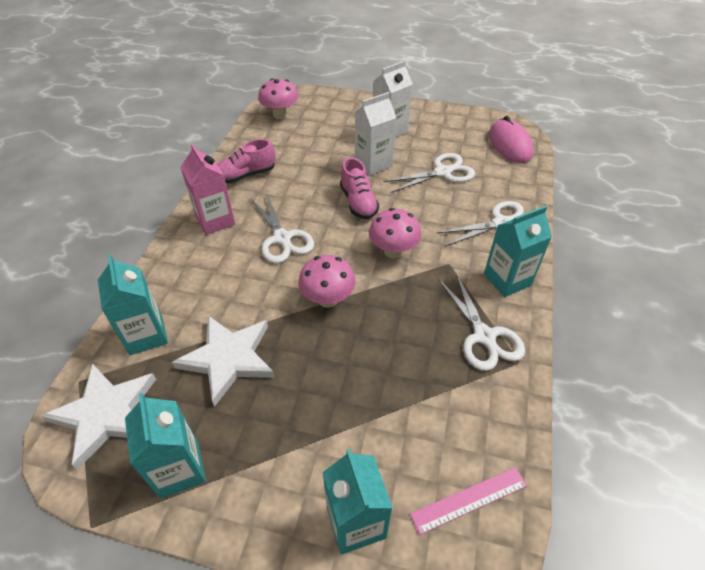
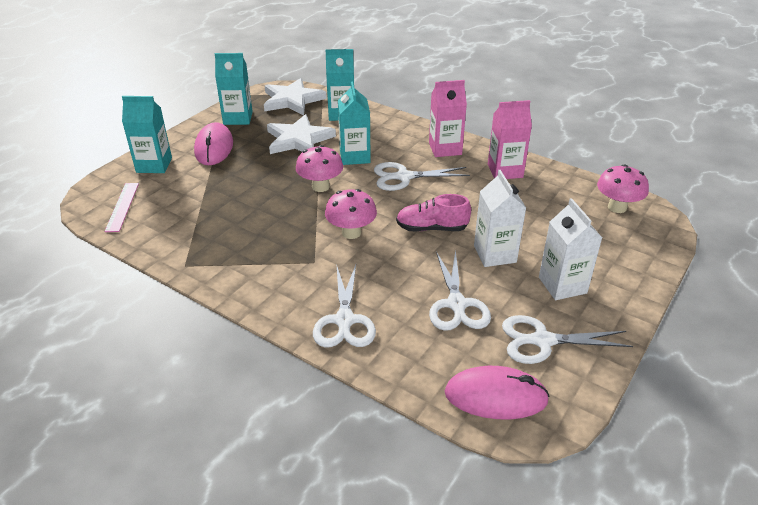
camera: 110 degrees right, 10 degrees down
(246, 175) = (505, 171): pink shoe -> pink carton
(279, 458) = (214, 148): none -> pink mouse
(484, 336) = (223, 255): white scissors -> white scissors (542, 341)
(507, 279) = (268, 293): turquoise carton -> turquoise carton (355, 156)

